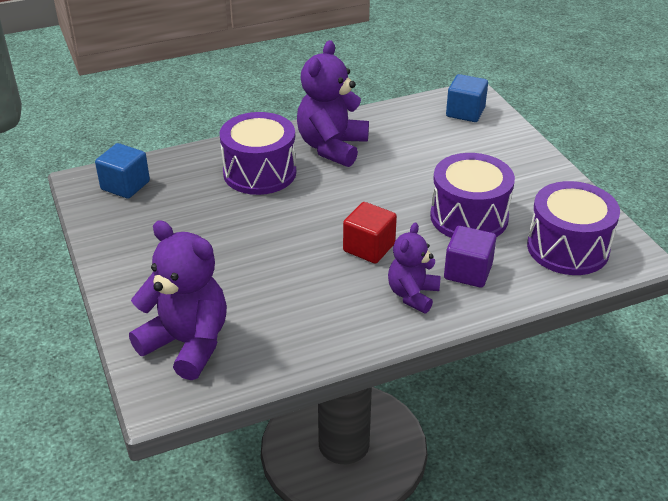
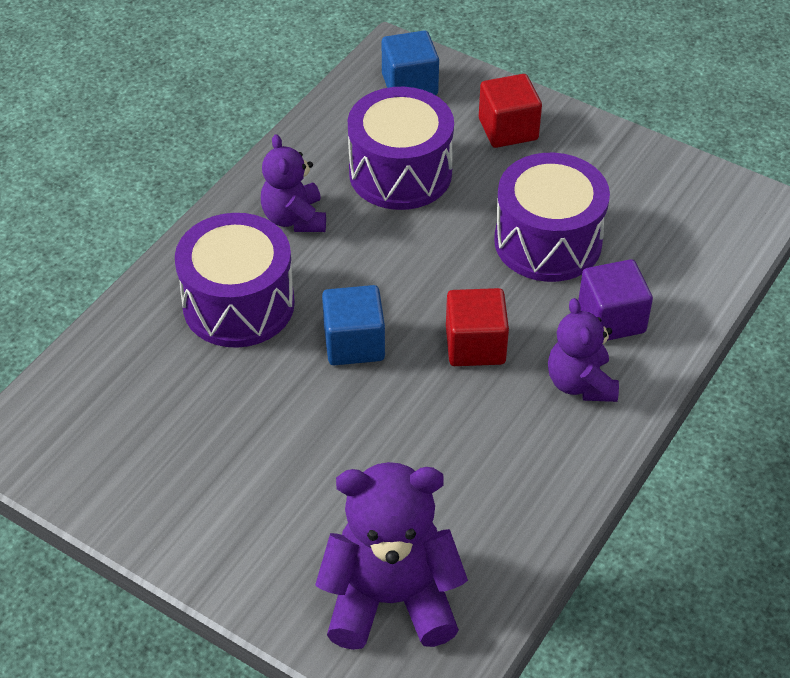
camera: 35 degrees left, 10 degrees up
(125, 185) = (75, 418): blue cube -> blue cube (354, 343)
(332, 147) = (294, 218): purple teddy bear -> purple teddy bear, size x0.61
(503, 154) = (508, 129): none -> red cube
(567, 248) = (685, 230): purple drum -> purple drum (400, 173)

